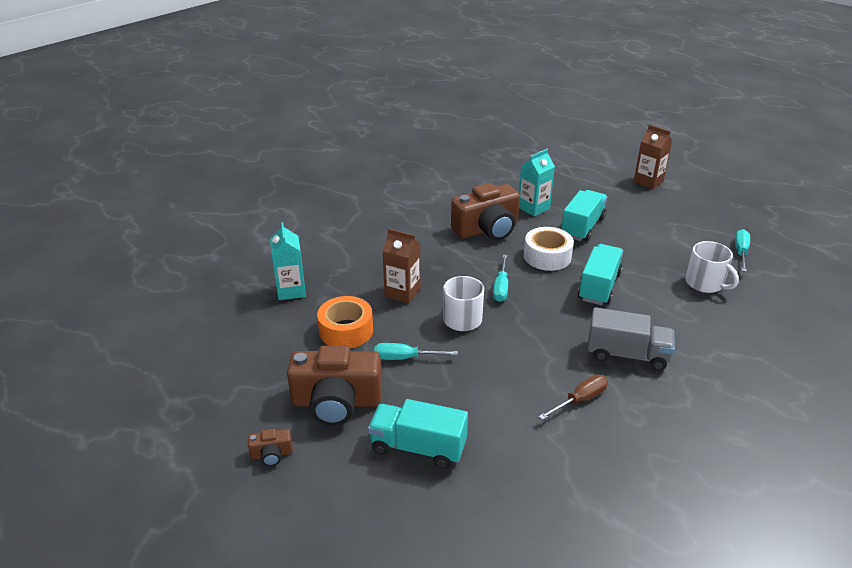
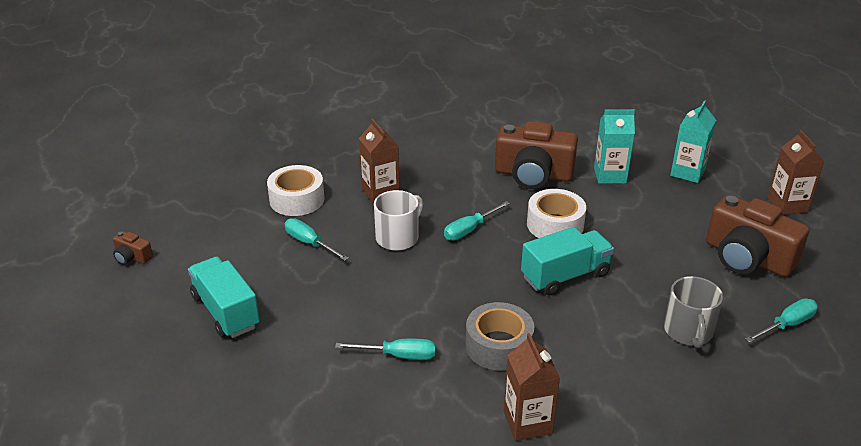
camera: 40 degrees right, 0 degrees up
(291, 290) = (300, 149): turquoise carton -> turquoise carton (687, 172)
(336, 402) = (218, 247): brown camera -> brown camera (747, 258)
(346, 330) = (297, 199): orange tape -> white tape
(580, 400) = (398, 355): brown screwdriver -> turquoise screwdriver
(582, 227) = (634, 215): turquoise truck -> none
(627, 354) = (498, 346): grey truck -> grey tape
(705, 283) = (688, 331): white mug -> grey mug
(708, 392) = (527, 422): none -> brown carton

